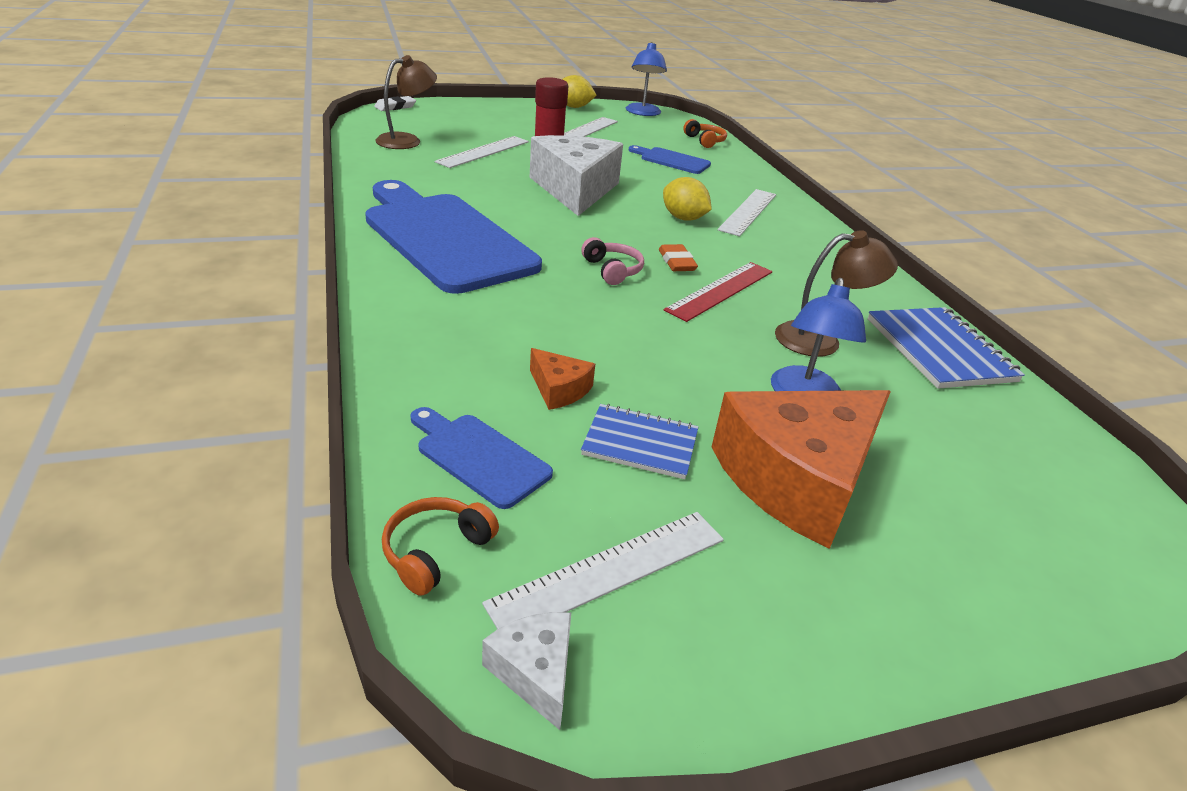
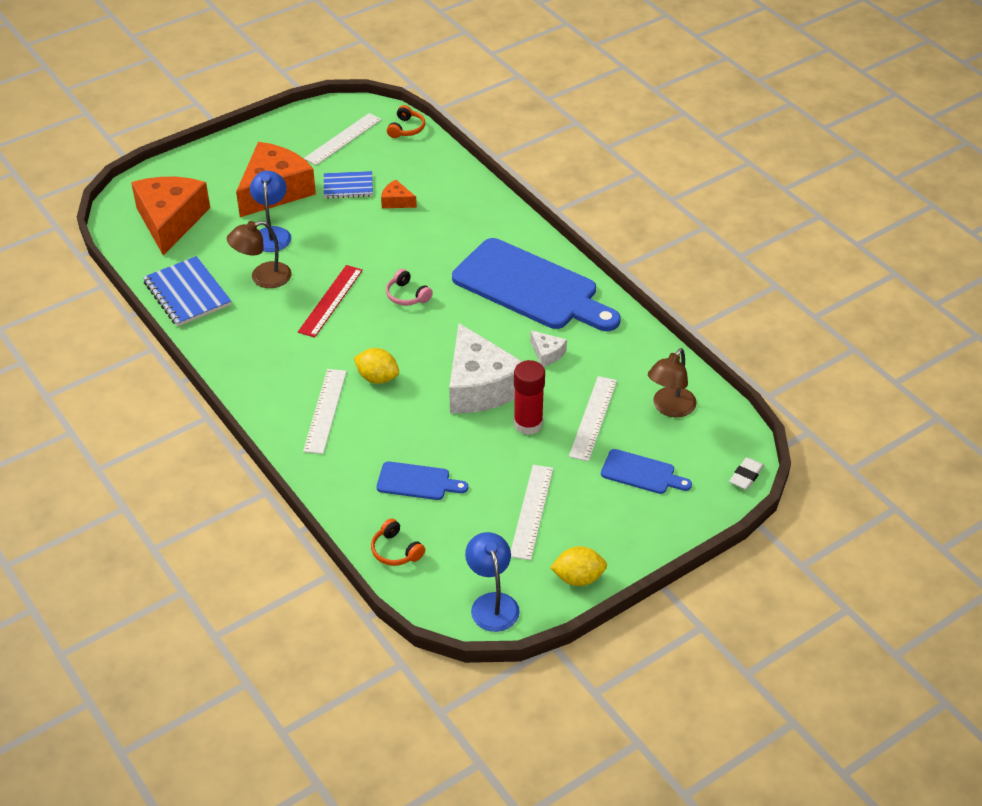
camera: 165 degrees right, 10 degrees up
(478, 457) = (413, 162): blue cutting board -> blue cutting board (641, 473)
(535, 672) = (355, 109): white cheese -> white cheese (547, 353)
(676, 262) = (367, 320): orange eraser -> none
(1014, 475) = (170, 221): none -> orange cheese

